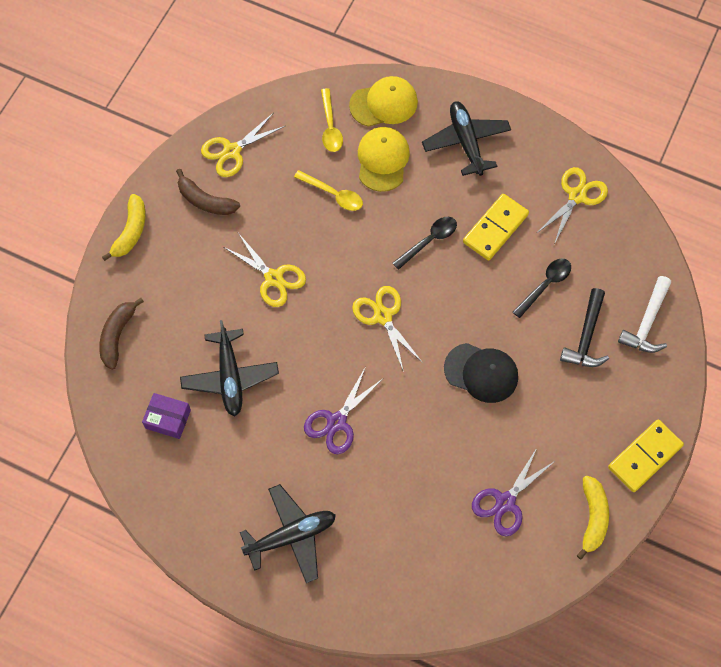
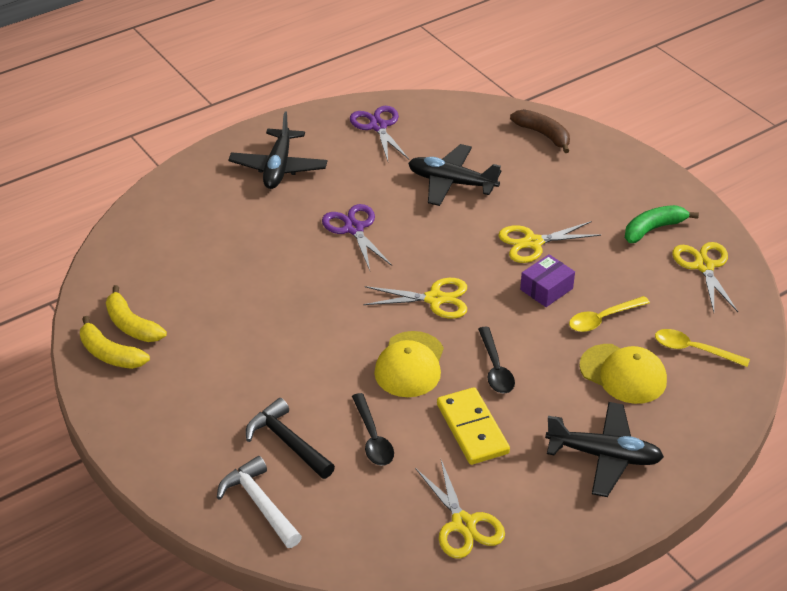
camera: 120 degrees right, 25 degrees down
(131, 231) = (648, 173): yellow banana -> yellow banana (132, 325)
(168, 419) = (441, 137): purple box -> purple box (546, 289)
(205, 201) = (653, 229): brown banana -> green banana
(384, 103) = (701, 406): yellow cap -> yellow cap (410, 365)
(481, 372) = (318, 342): black cap -> none
(505, 502) = (182, 302): purple scissors -> purple scissors (378, 126)
(644, 456) = (126, 422): yellow domino -> none

